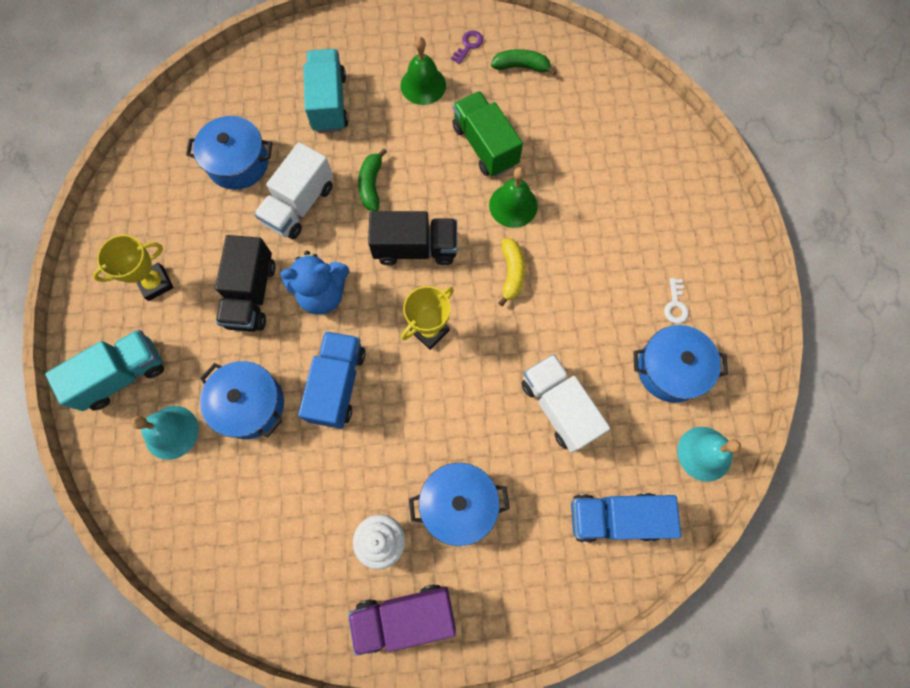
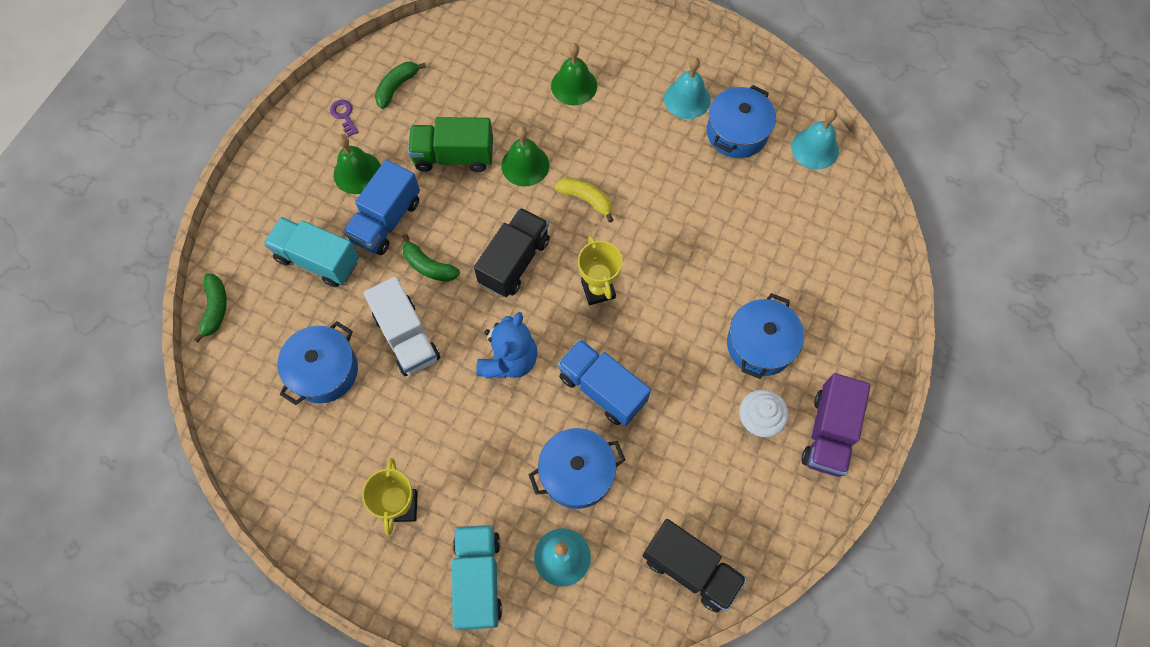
camera: 60 degrees left, 5 degrees down
(248, 60) = (215, 309): none -> green banana
(251, 294) = (470, 422): black truck -> black truck (690, 569)
(559, 407) = (722, 227): white truck -> none
(615, 517) = (830, 236): blue truck -> blue truck (386, 220)
(620, 201) = (574, 85): none -> green bell
(675, 305) = (687, 99): white key -> turquoise bell

